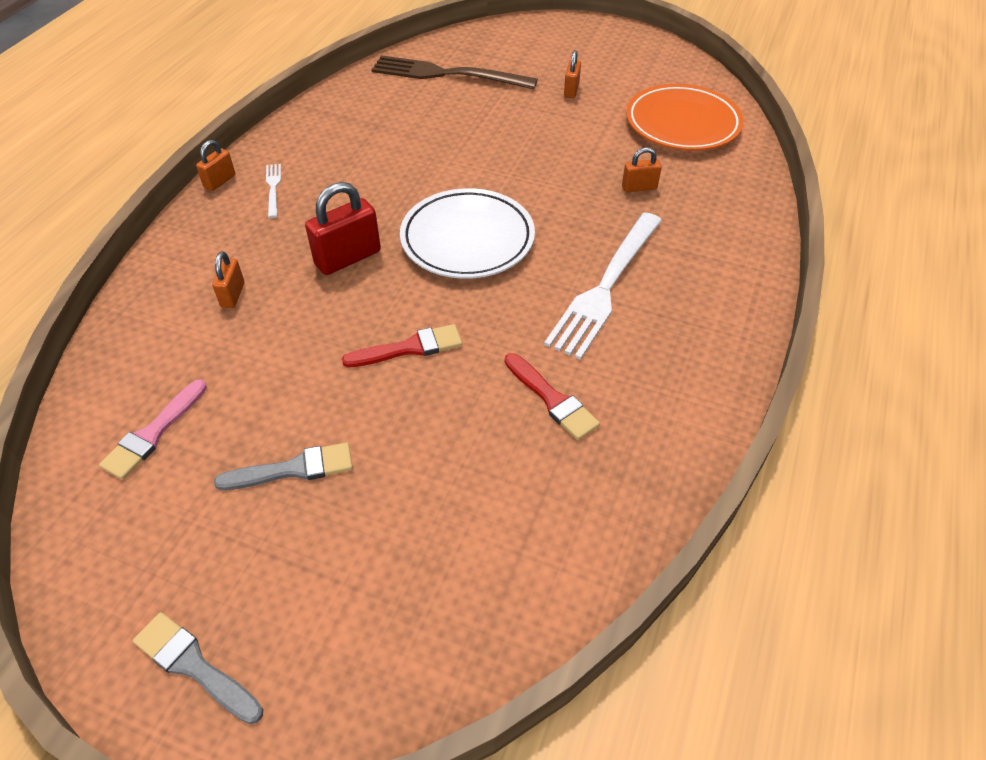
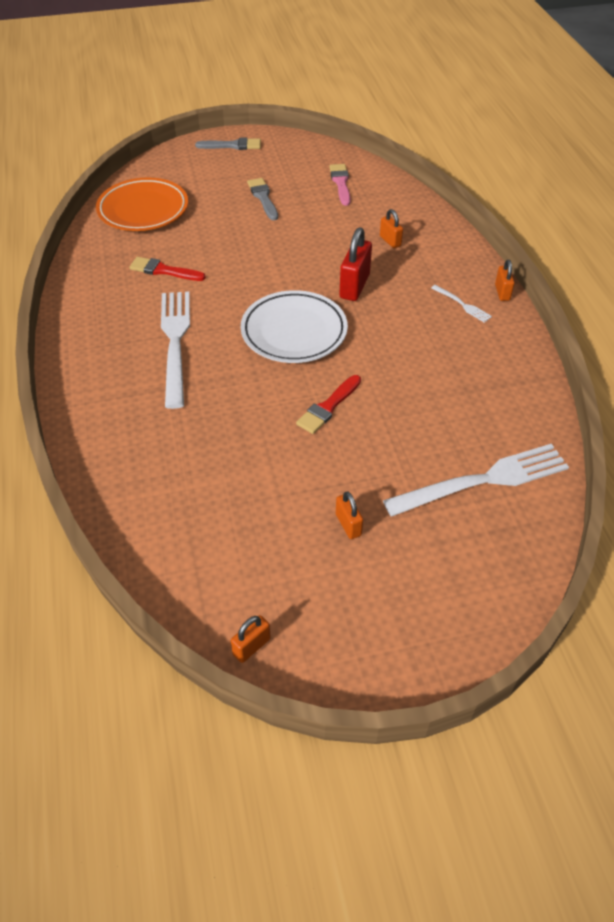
camera: 145 degrees right, 0 degrees up
(293, 469) = (263, 198): grey brush -> grey brush turned 120 degrees clockwise
(409, 348) = (263, 260): red brush -> red brush (328, 407)
(447, 74) = (483, 480): brown fork -> white fork
(639, 188) = (202, 435): orange padlock -> orange padlock (251, 646)
(682, 124) = (207, 535): orange plate -> orange plate (143, 209)

